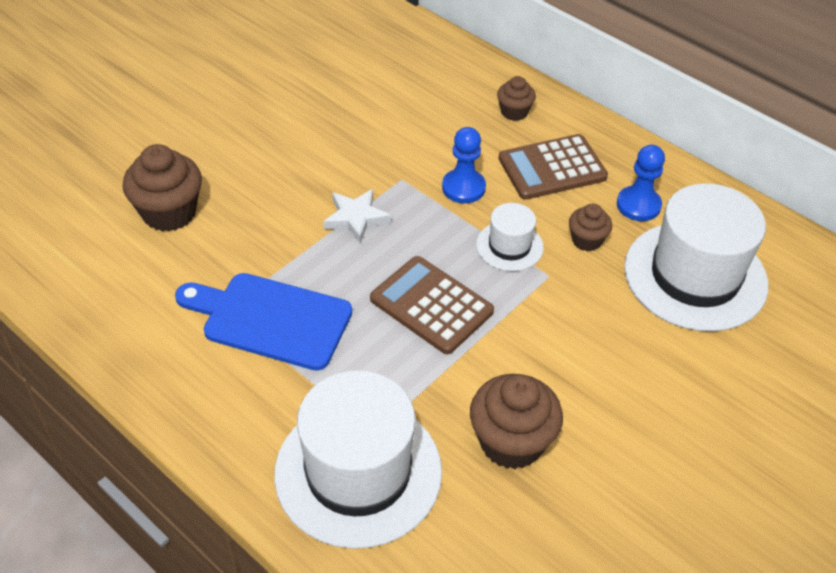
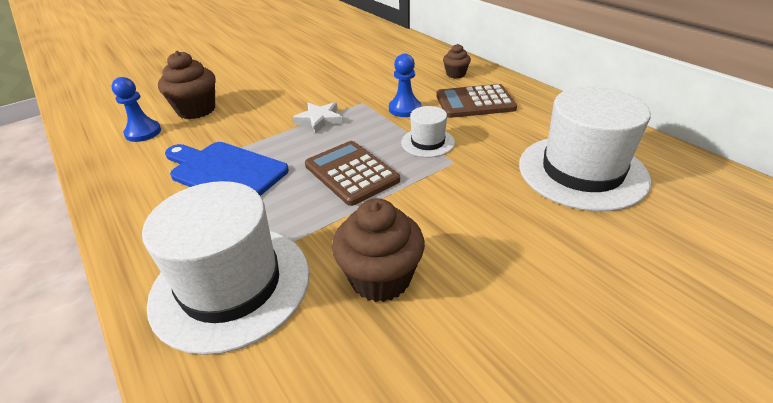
camera: 15 degrees right, 10 degrees down
(586, 240) = (491, 143): brown cupcake -> none
(638, 205) = (539, 126): blue pawn -> blue pawn (143, 132)

